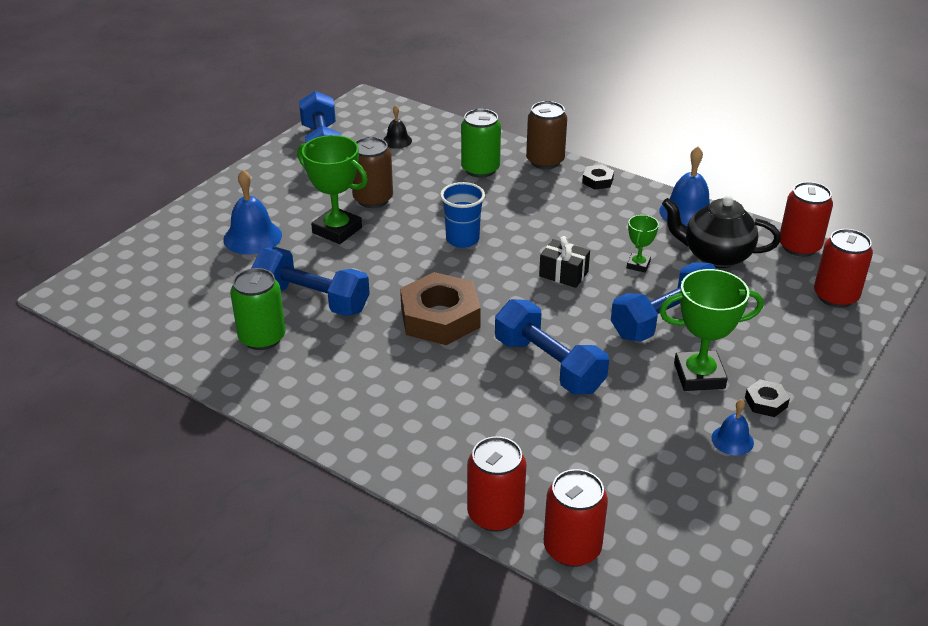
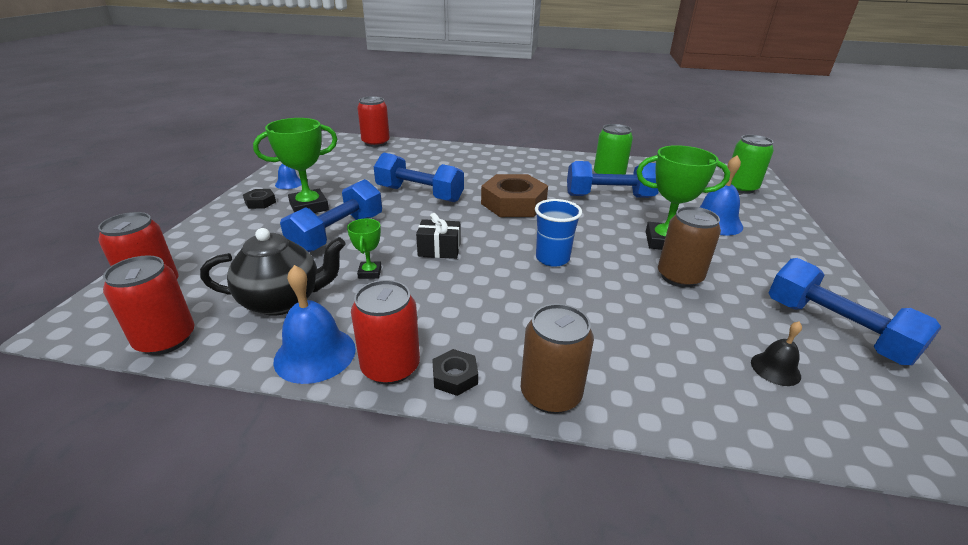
camera: 155 degrees right, 5 degrees down
(480, 169) = (620, 350): green can -> green can (740, 188)
(495, 514) = (417, 145): red can -> red can (390, 367)

